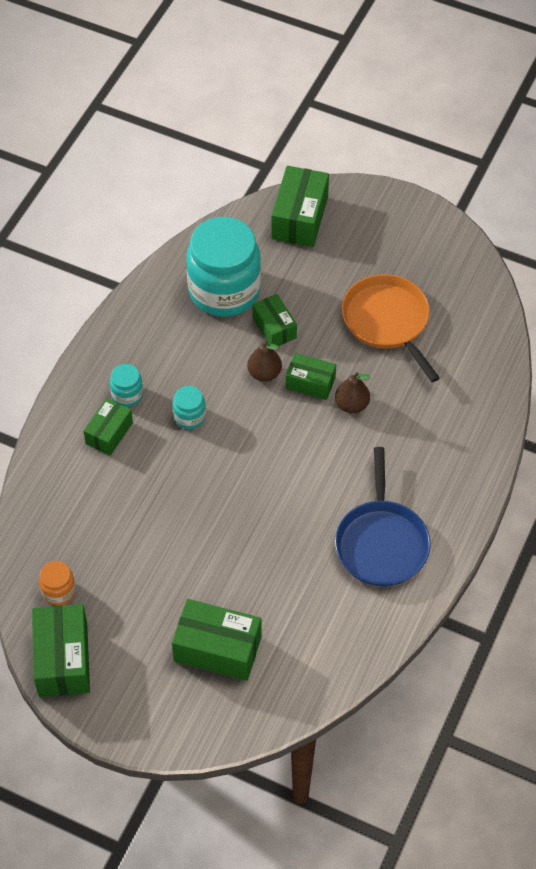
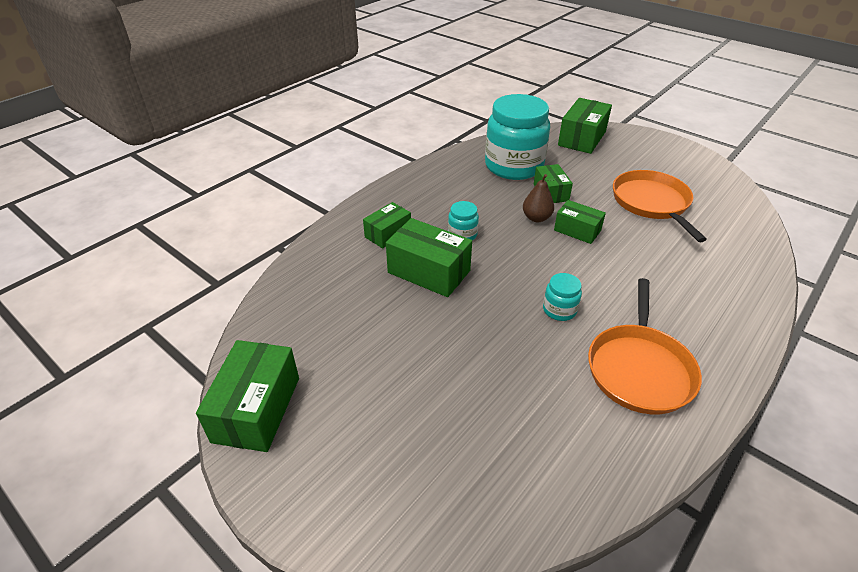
camera: 15 degrees right, 15 degrees down
(58, 591) = (285, 343): orange jar -> none
(127, 394) = (413, 212): turquoise jar -> turquoise jar (559, 310)
(217, 649) = (431, 438): green box -> green box (429, 271)
(352, 405) = (615, 251): brown pear -> none
(381, 542) = (639, 368): blue pan -> orange pan

